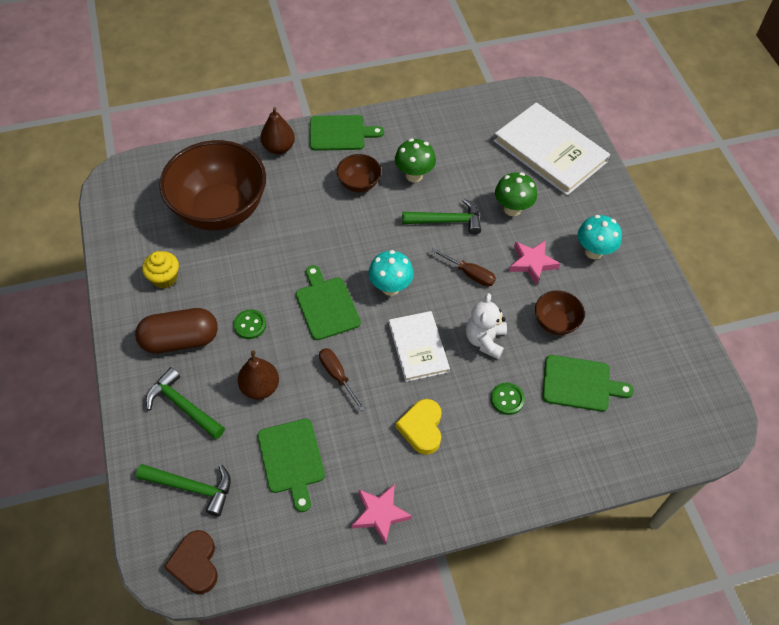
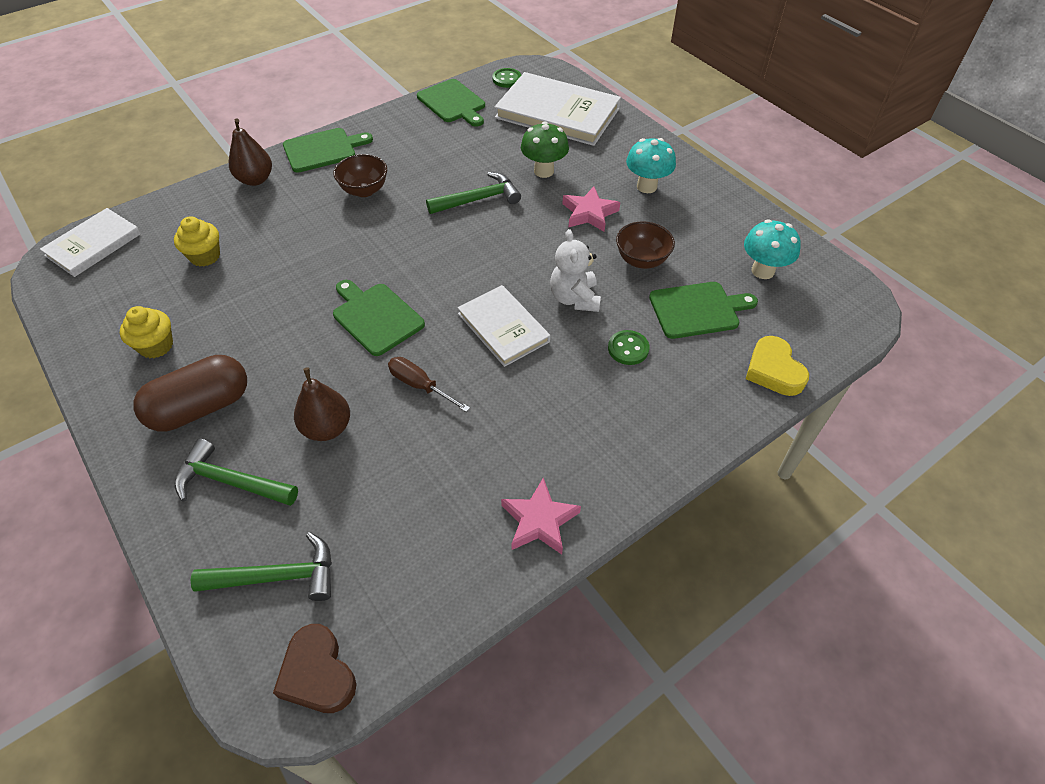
camera: 20 degrees left, 5 degrees down
(144, 173) = (93, 245): none -> white book
(220, 209) = (205, 256): brown bowl -> yellow cupcake
(250, 325) = (287, 364): green button -> green button (507, 79)
(292, 459) = (401, 496): green cutting board -> green cutting board (453, 103)
(390, 287) = (444, 278): turquoise mushroom -> turquoise mushroom (762, 271)
(414, 175) = (423, 168): green mushroom -> none
(422, 428) = (546, 409): yellow heart -> yellow heart (773, 370)
(470, 274) = (527, 241): brown screwdriver -> none

